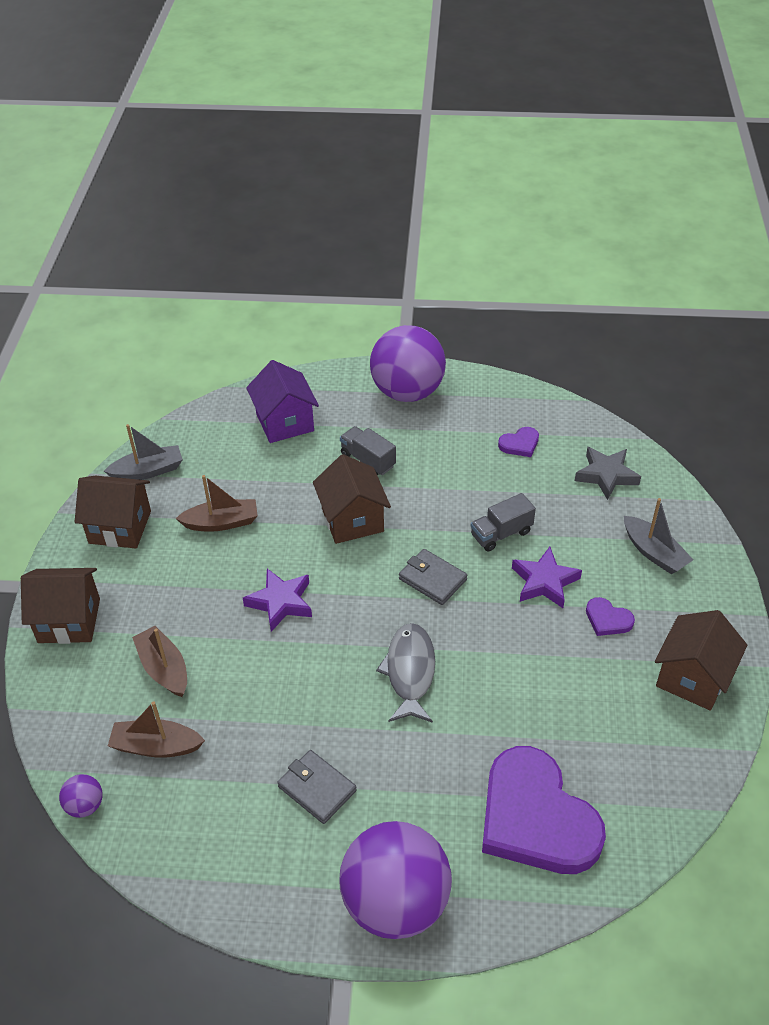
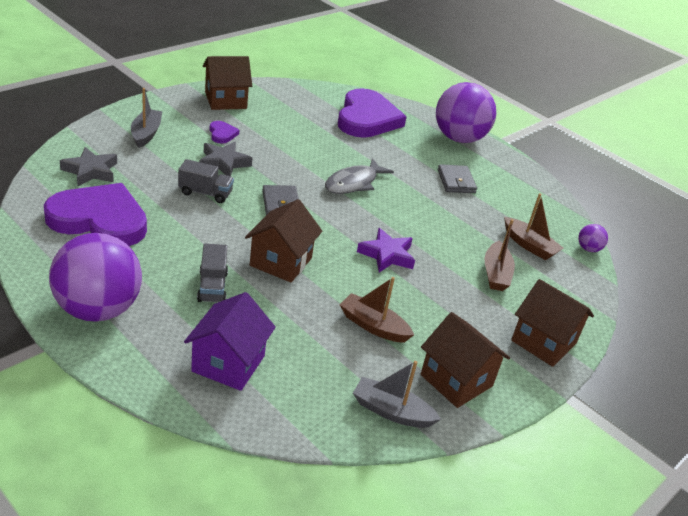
camera: 145 degrees left, 10 degrees down
(520, 444) = (99, 220): purple heart -> purple heart, size x2.45
(544, 582) = (223, 163): purple star -> grey star

